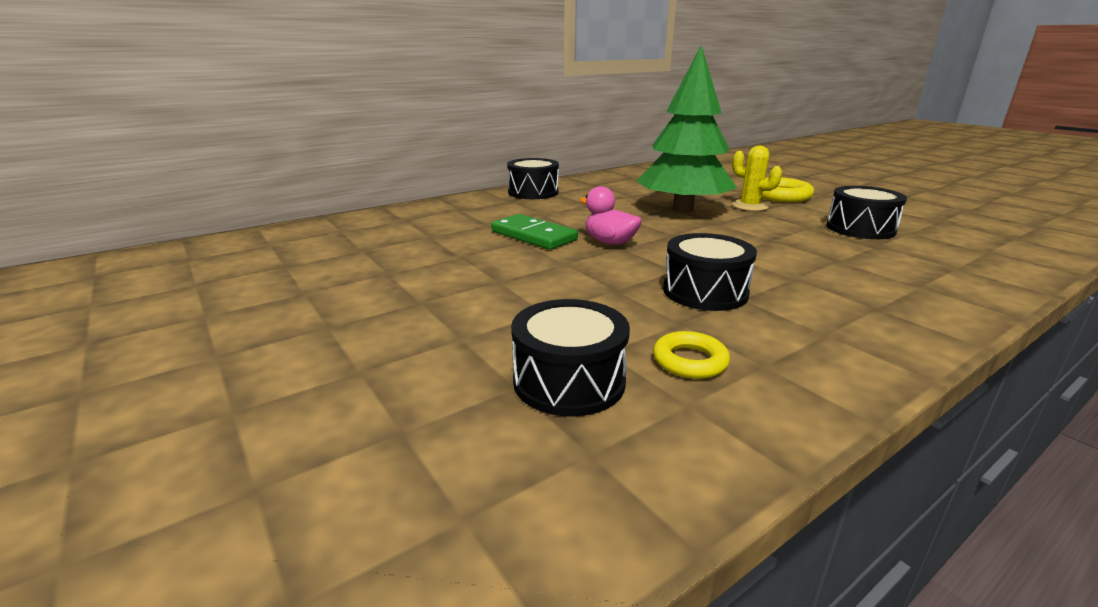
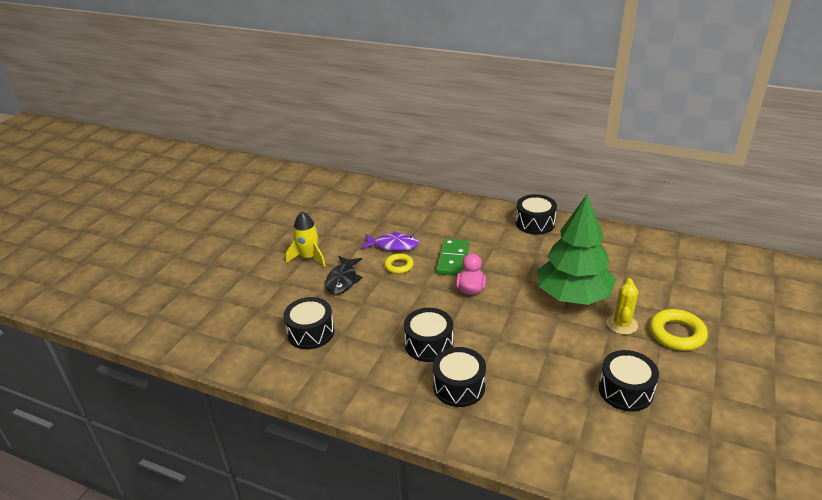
camera: 60 degrees right, 10 degrees up
(334, 323) = (309, 257): none -> yellow rocket
(437, 257) = (393, 245): none -> purple fish
(457, 311) = (343, 280): none -> black fish
(690, 361) = (350, 359): yellow ring -> yellow ring (399, 266)
(817, 297) = (459, 386): none -> black drum

